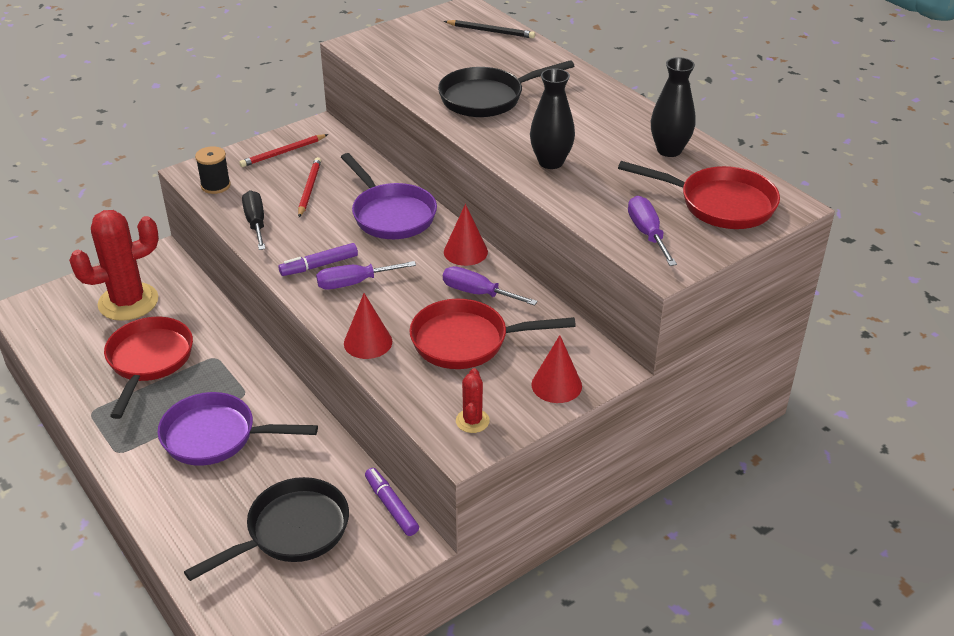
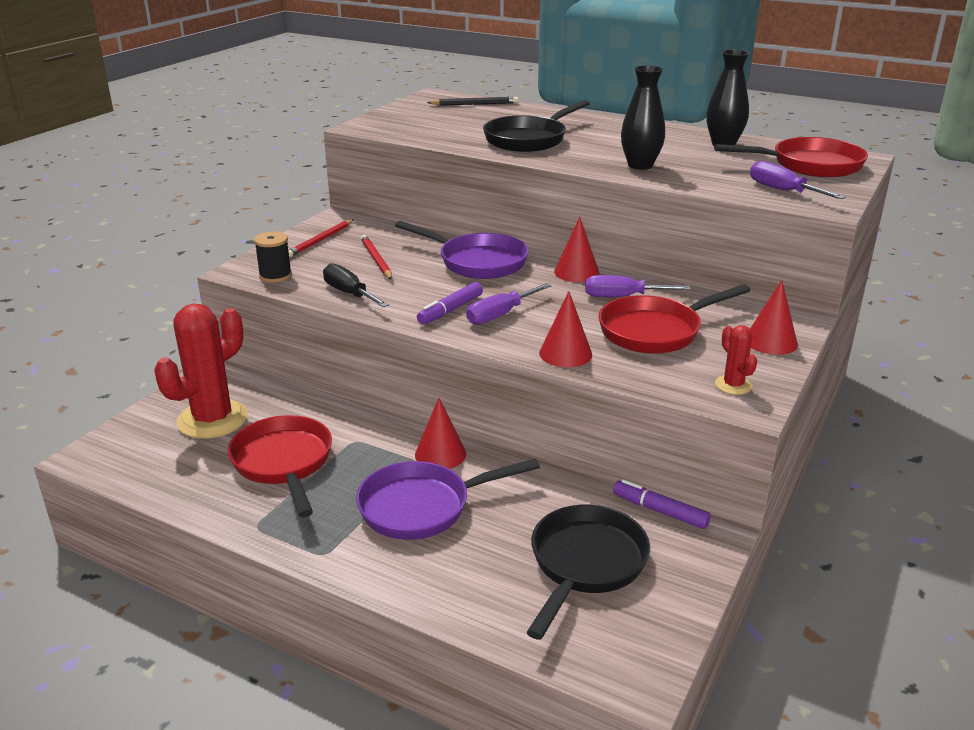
camera: 25 degrees left, 10 degrees down
(268, 392) = (440, 454): none -> red cone

